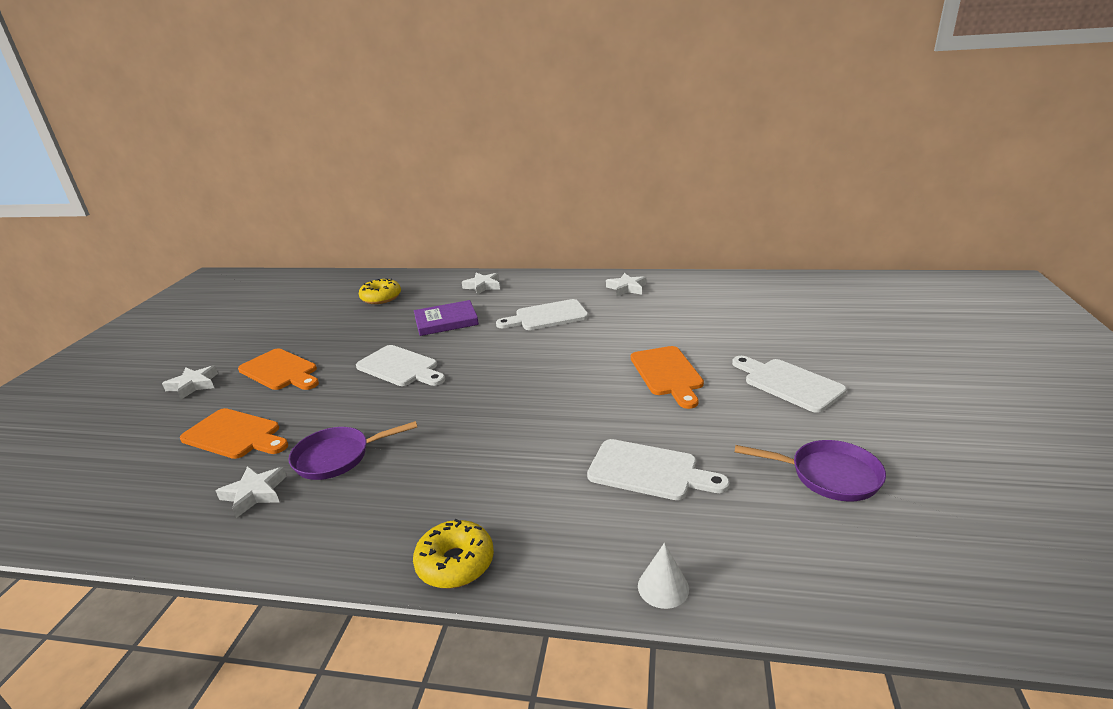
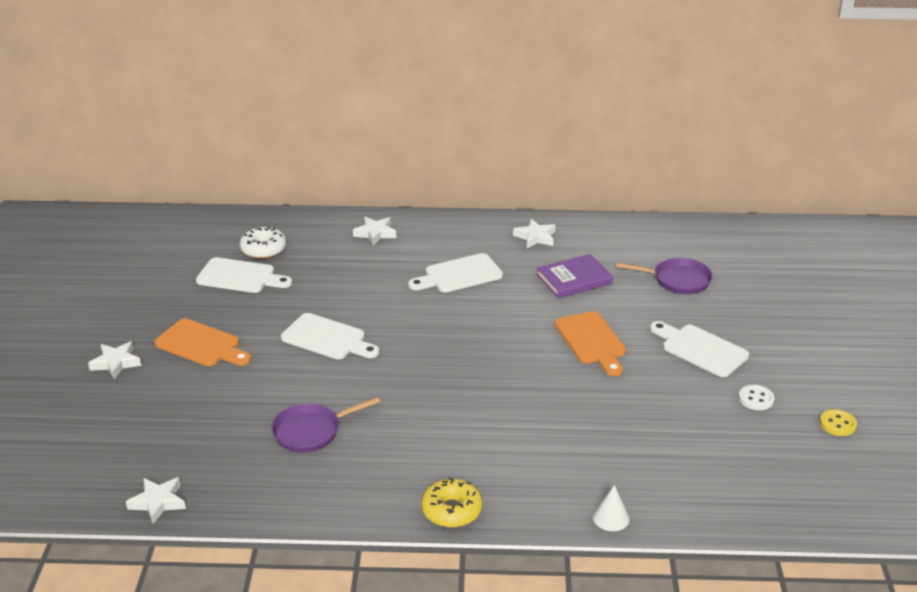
camera: 10 degrees left, 5 degrees up
(235, 435) = (198, 414): orange cutting board -> none
(254, 494) = (253, 466): white star -> white star (158, 502)
(381, 298) = (263, 249): yellow donut -> white donut
(446, 321) = (352, 281): purple book -> purple book (574, 279)
(648, 471) = (588, 433): white cutting board -> white cutting board (240, 277)
(829, 475) = (730, 431): purple pan -> purple pan (677, 280)
(859, 437) = (756, 399): none -> white button
(973, 471) = (837, 424): none -> yellow button

